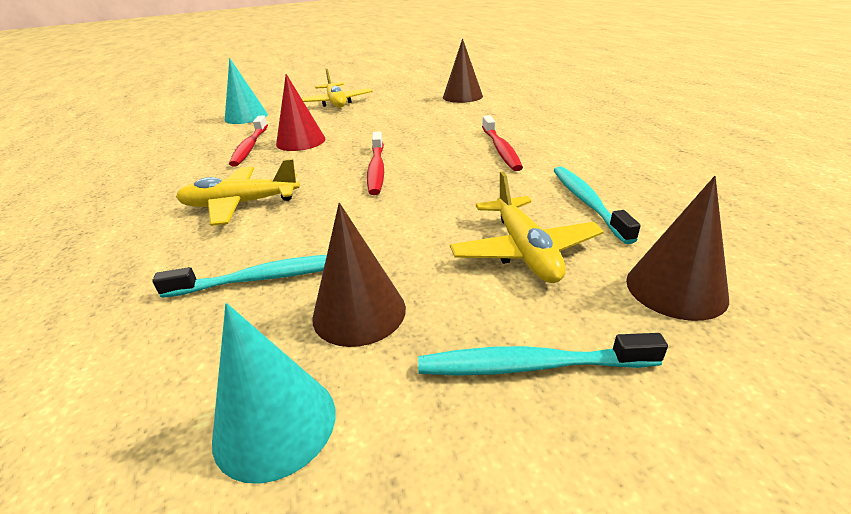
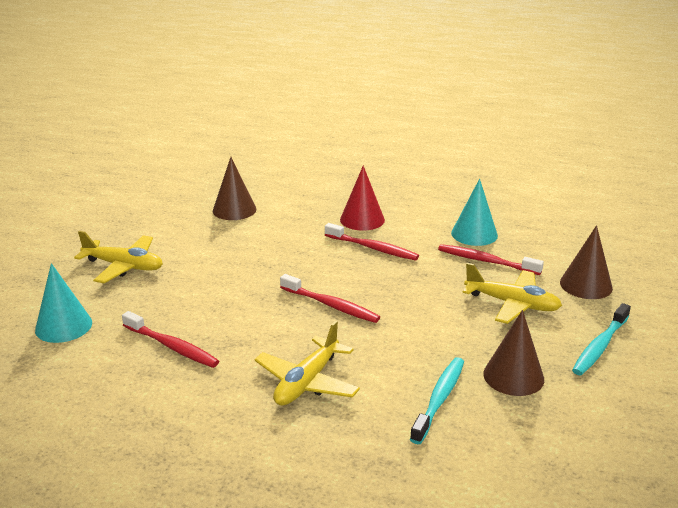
camera: 55 degrees left, 5 degrees down
(275, 424) = (576, 427): turquoise cone -> turquoise cone (474, 234)
(301, 141) = (206, 317): red cone -> red cone (362, 219)
(587, 202) = (486, 261): turquoise toothbrush -> red toothbrush

